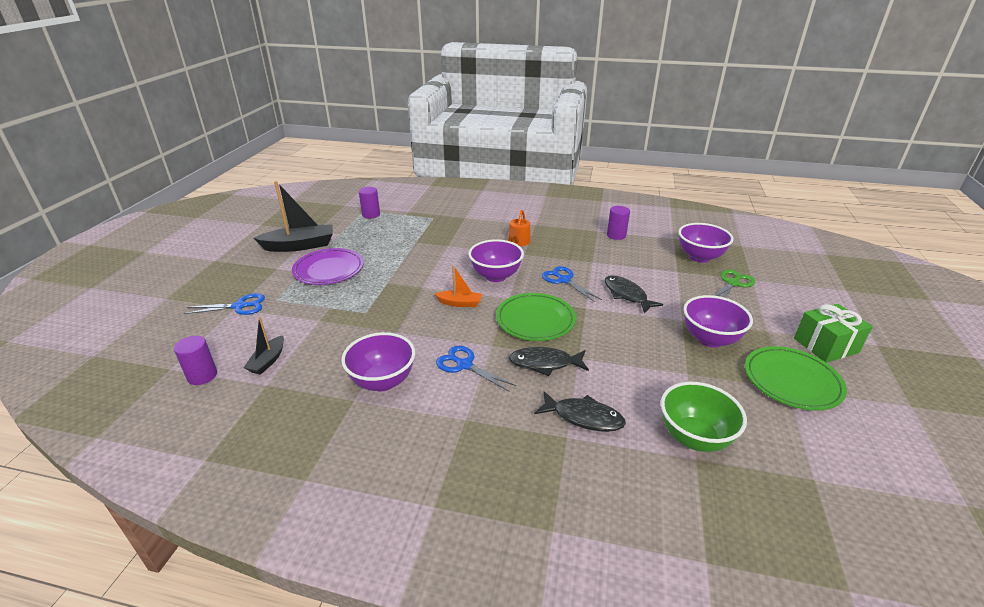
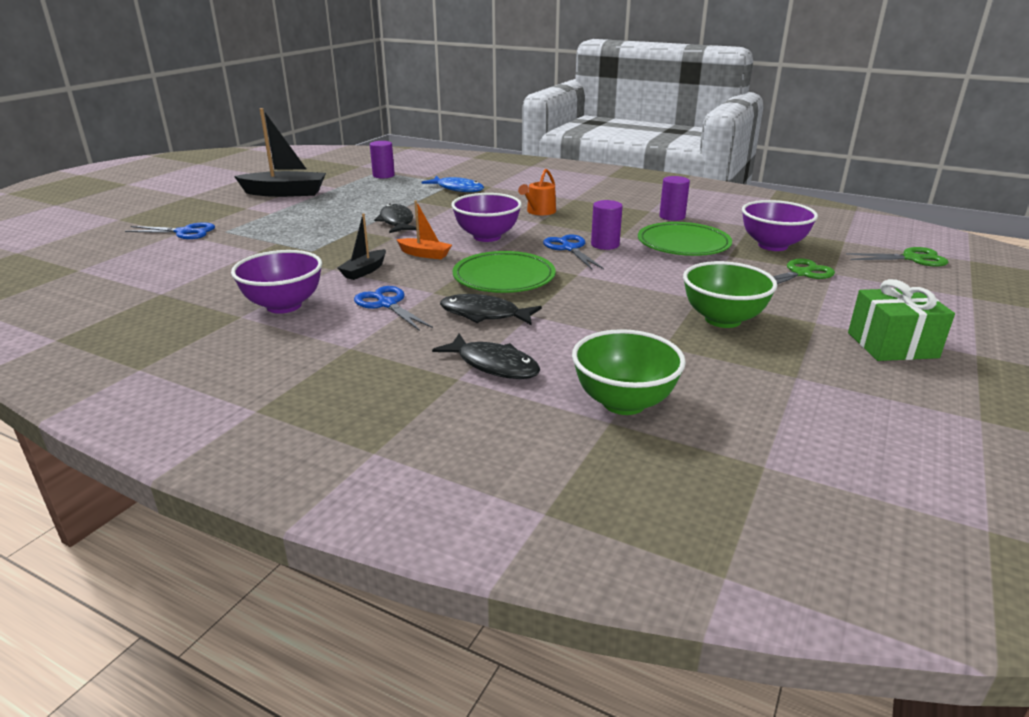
camera: 15 degrees right, 5 degrees down
(202, 376) = (104, 279): purple cylinder -> purple cylinder (605, 245)
(268, 361) = (178, 275): black boat -> black boat (364, 271)
(329, 270) = (300, 214): purple plate -> none
(440, 224) = (457, 189): none -> blue fish
(626, 295) = (641, 269): black fish -> black fish (397, 222)
(710, 339) = (723, 319): purple bowl -> green bowl
(792, 257) = (912, 258): none -> green scissors
(792, 381) = (810, 371): green plate -> green plate (683, 244)

